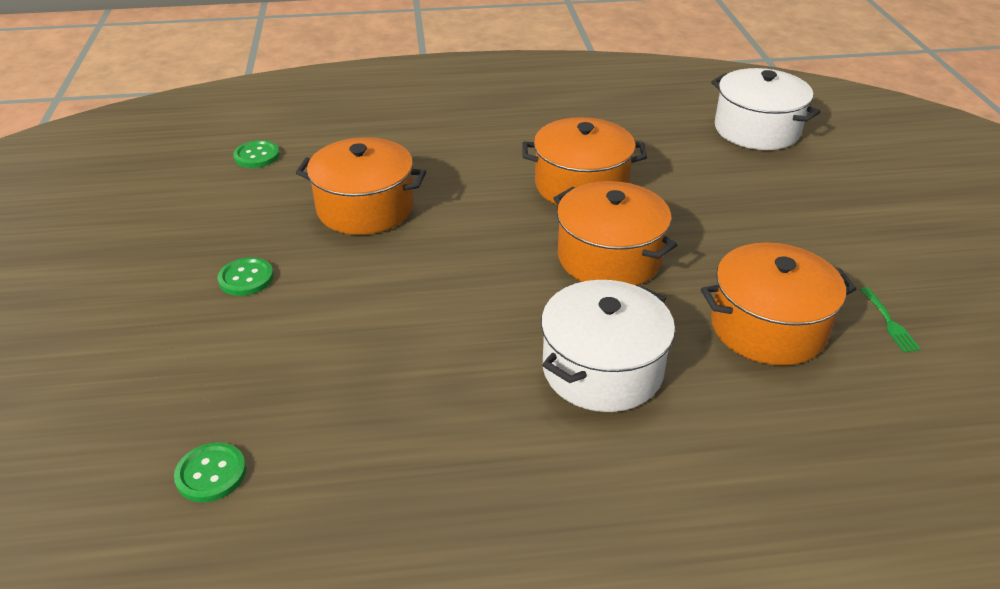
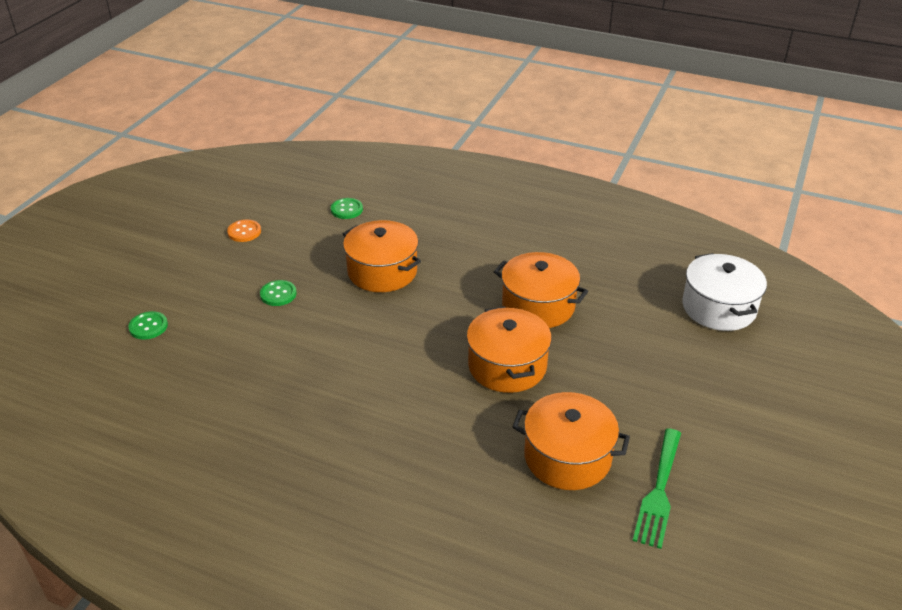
camera: 30 degrees right, 0 degrees up
(131, 221) = (244, 232): none -> orange button
(211, 474) = (179, 403): green button -> green button (148, 326)
(602, 369) = (433, 437): white pot -> none
(889, 322) = (659, 491): green fork -> green fork, size x2.01

